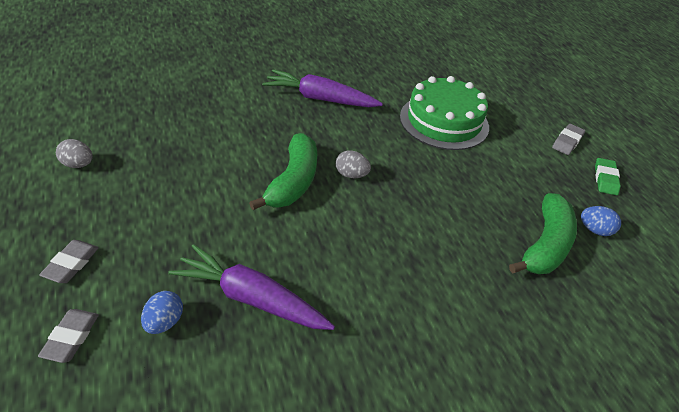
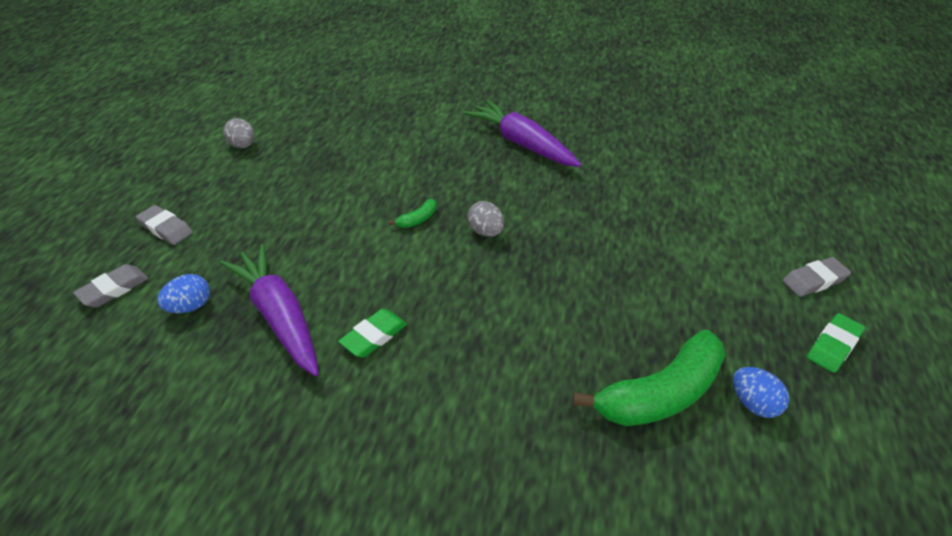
camera: 35 degrees right, 0 degrees up
(71, 264) = (166, 228): grey eraser -> grey eraser turned 75 degrees clockwise
(293, 182) = (417, 219): green banana -> green banana, size x0.42
(339, 283) = (374, 336): none -> green eraser
(444, 121) = (652, 206): green cake -> none

